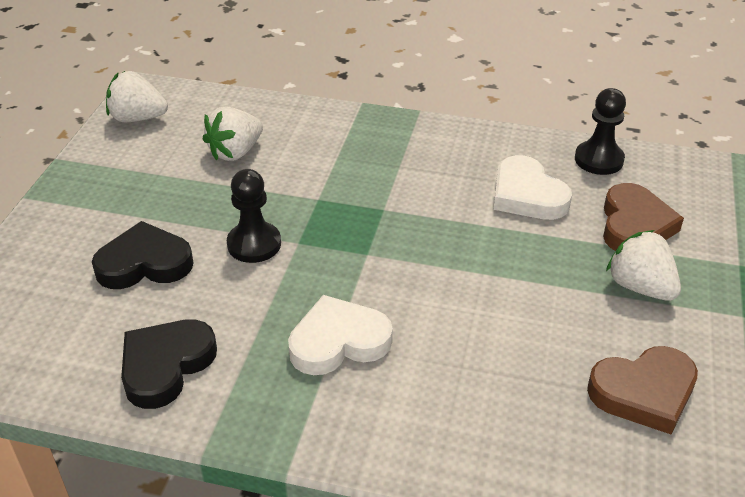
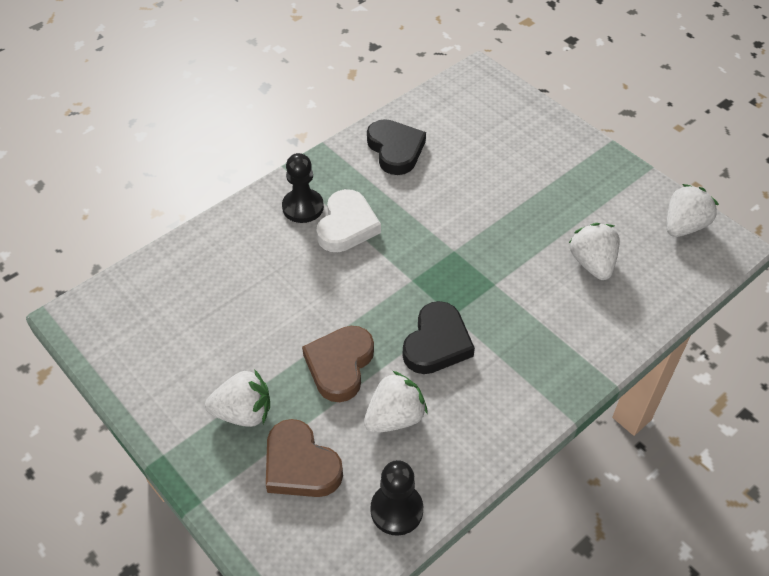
camera: 125 degrees right, 10 degrees up
(144, 263) = (493, 171): black heart -> black heart (437, 343)
(254, 244) = (470, 227): black pawn -> black pawn (303, 207)
(527, 195) = (395, 417): white heart -> white strawberry
(644, 392) = (172, 342): brown heart -> brown heart (340, 365)

